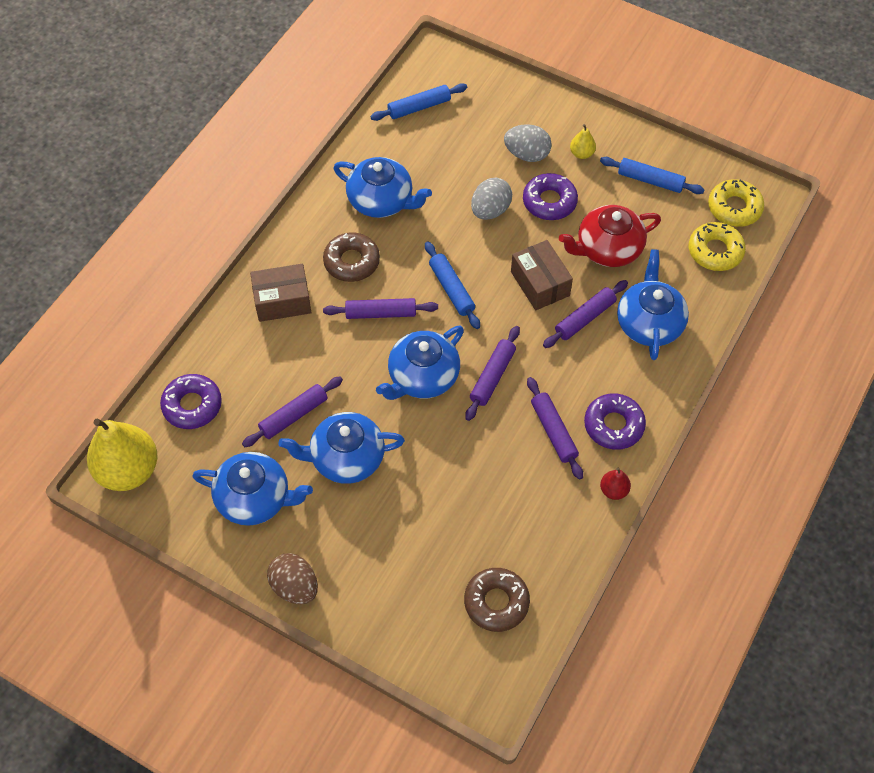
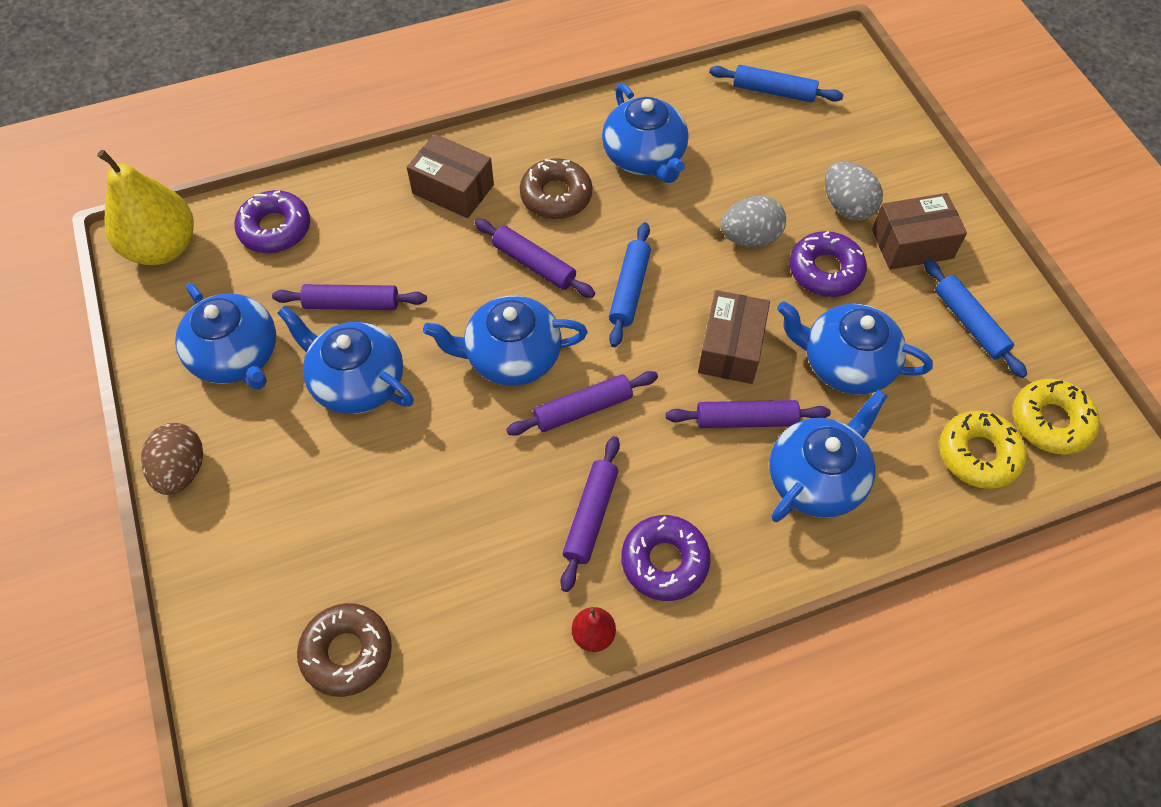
camera: 40 degrees right, 0 degrees up
(581, 153) = (912, 244): yellow pear -> brown box
(607, 249) = (845, 363): red teapot -> blue teapot

